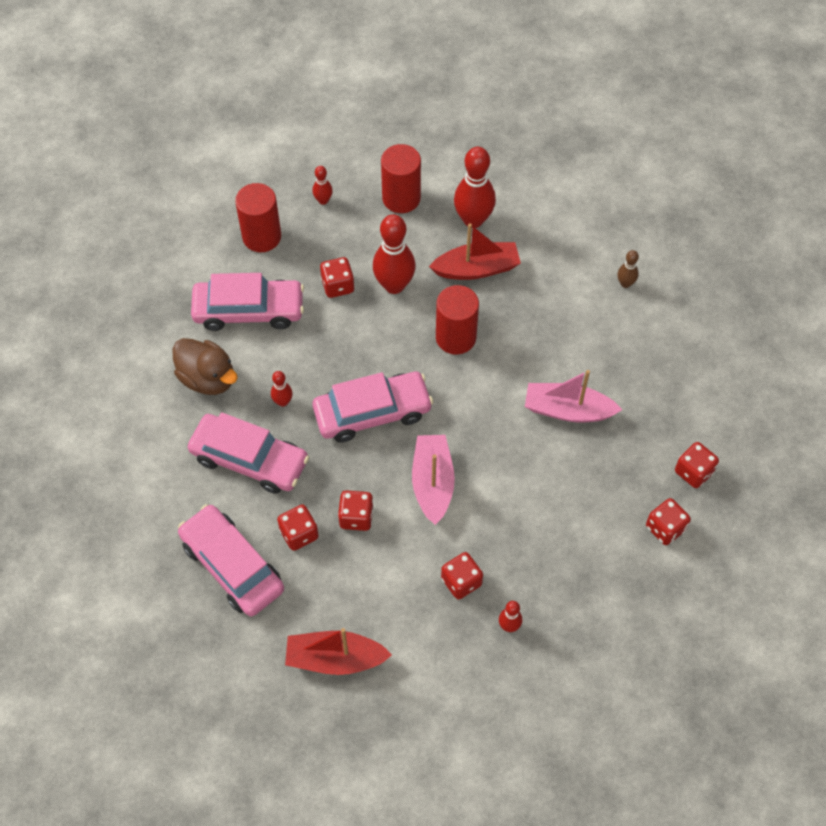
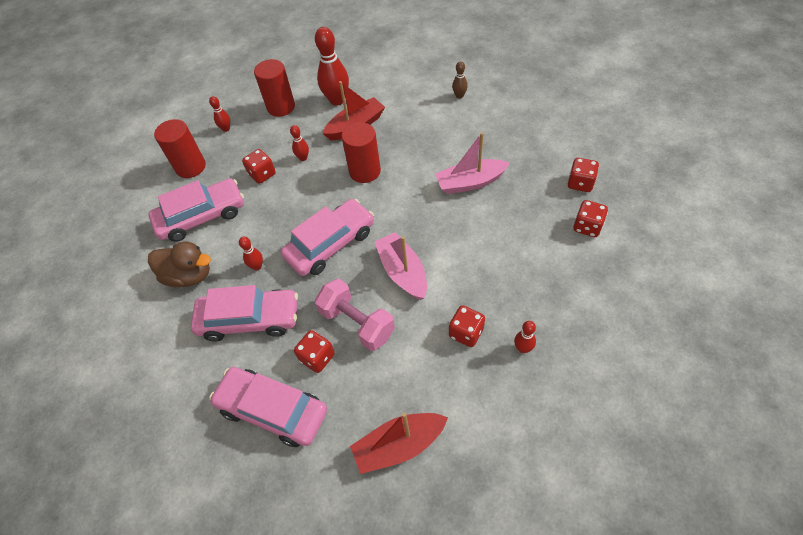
camera: 20 degrees left, 5 degrees down
(356, 517) = (357, 323): red dice -> pink dumbbell
(394, 285) = (303, 158): red bowling pin -> red bowling pin, size x0.49

